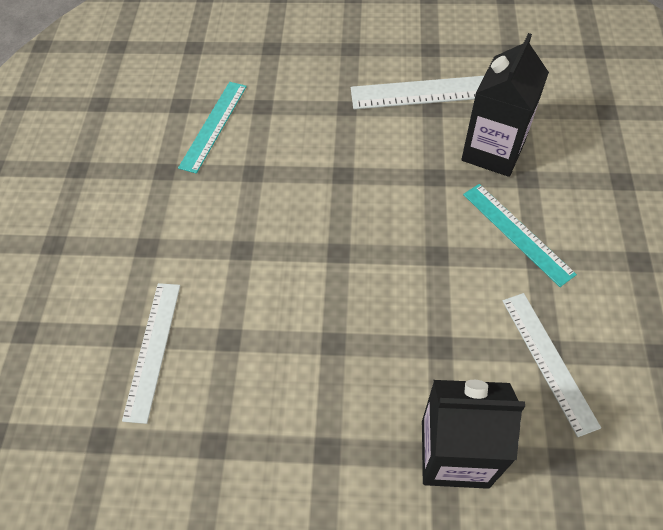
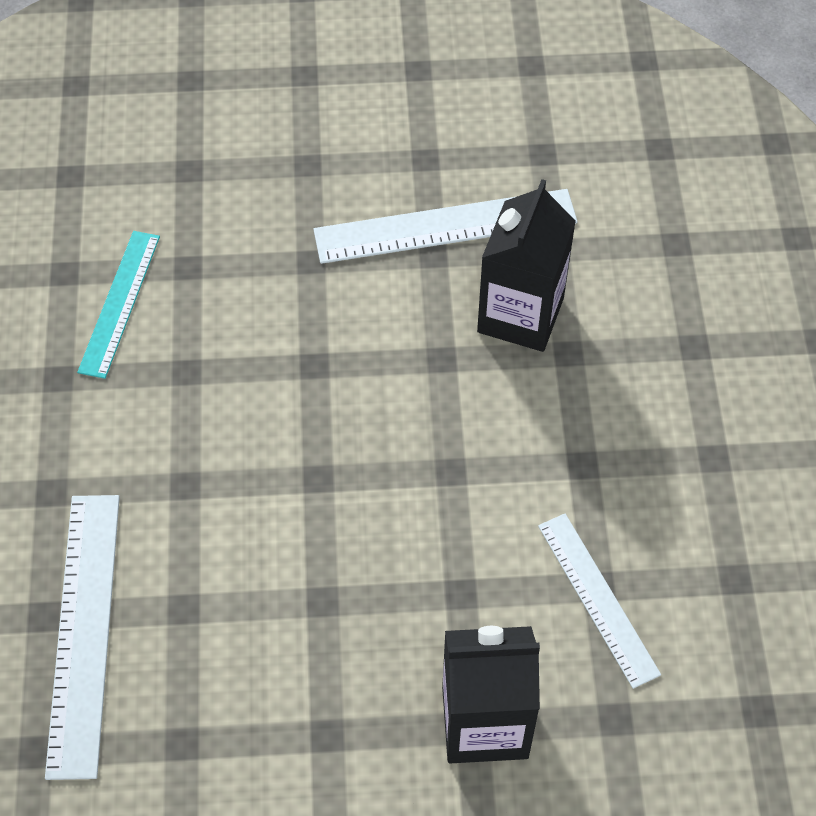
camera: 10 degrees left, 0 degrees up
(152, 349) = (83, 631): white ruler -> white ruler, size x1.53
(517, 233) = (556, 432): turquoise ruler -> none

